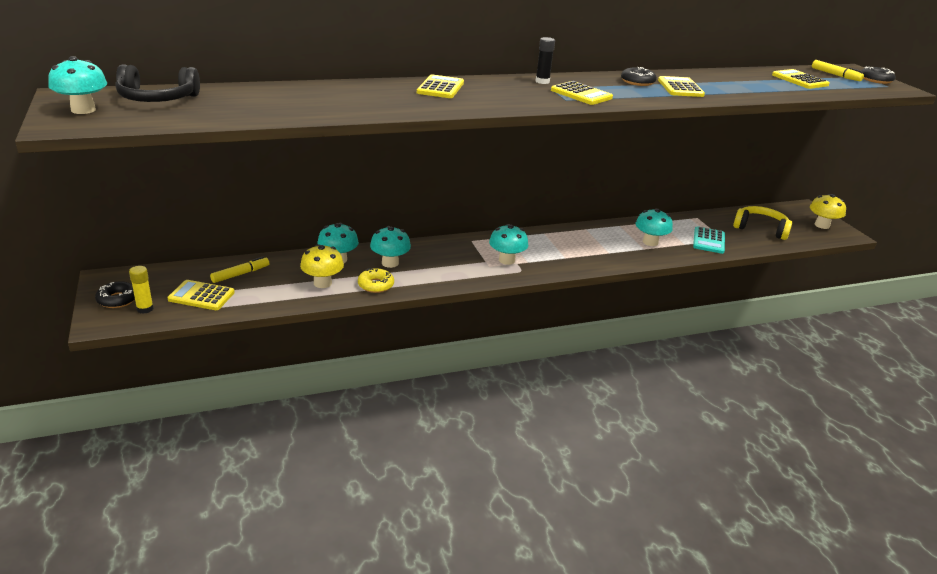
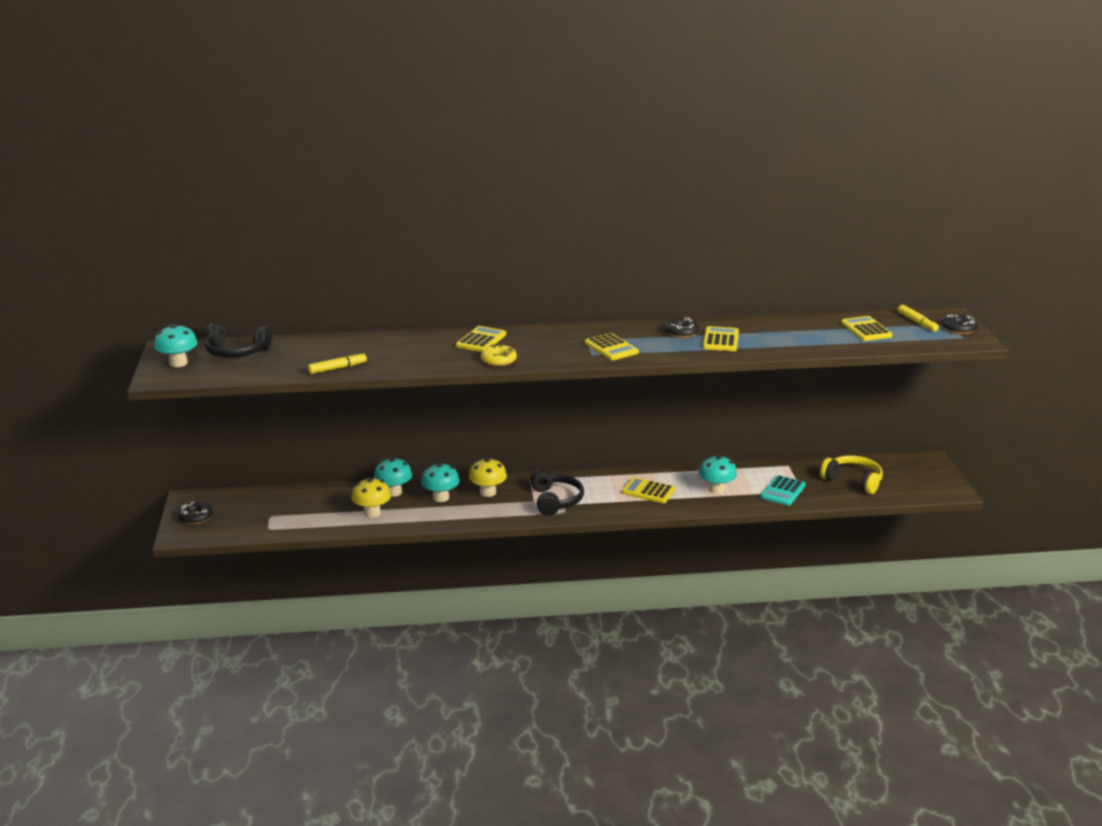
camera: 15 degrees right, 5 degrees down
(145, 309) = (216, 526): yellow glue stick -> none
(201, 296) = (264, 518): yellow calculator -> yellow calculator (648, 491)
(240, 274) = (302, 501): yellow marker -> yellow marker (337, 368)
(375, 285) = (419, 517): yellow donut -> yellow donut (499, 360)
(506, 260) = (555, 500): turquoise mushroom -> black headphones
(542, 81) = (584, 332): black glue stick -> none
(822, 225) = (931, 480): yellow mushroom -> yellow mushroom (488, 492)

